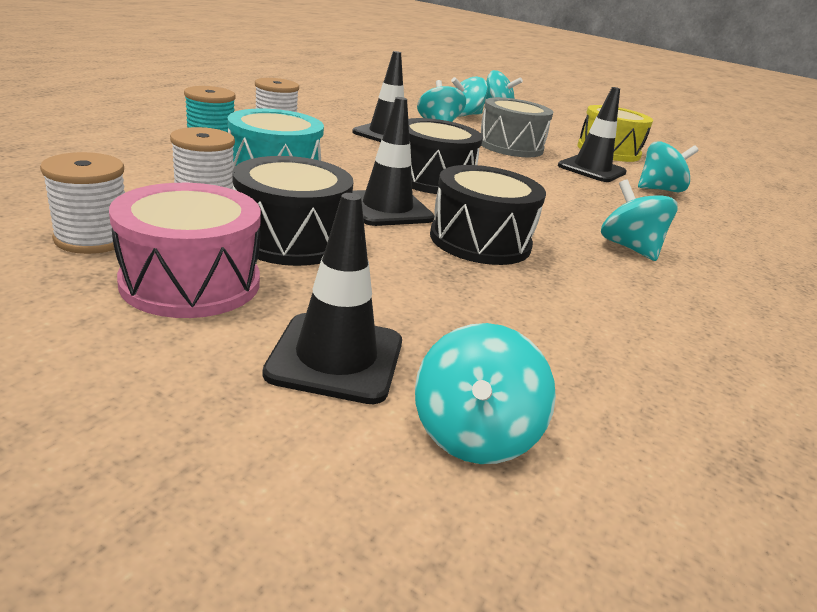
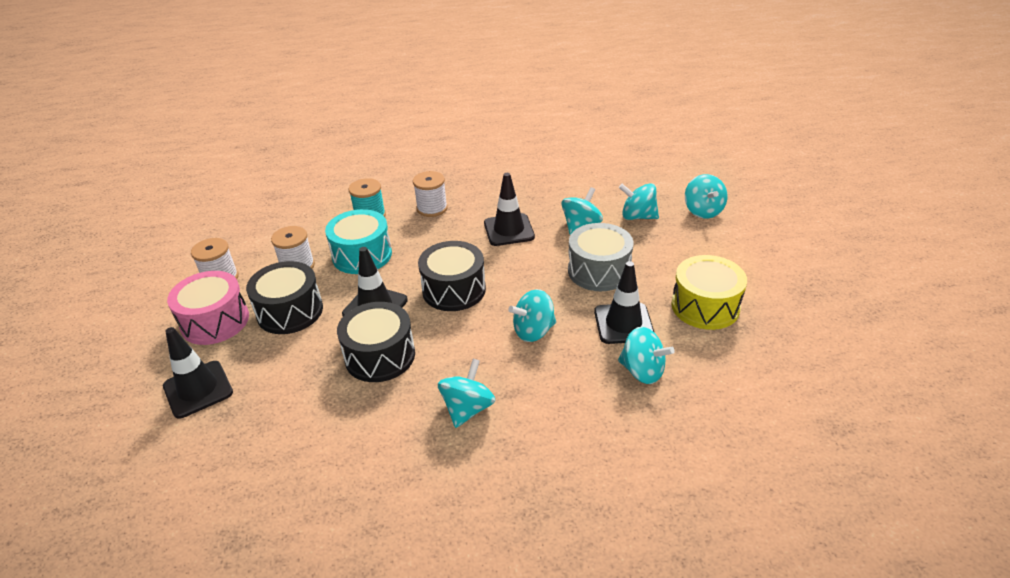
camera: 55 degrees right, 10 degrees up
(473, 434) = (179, 452): turquoise spinning top -> turquoise spinning top (533, 331)

